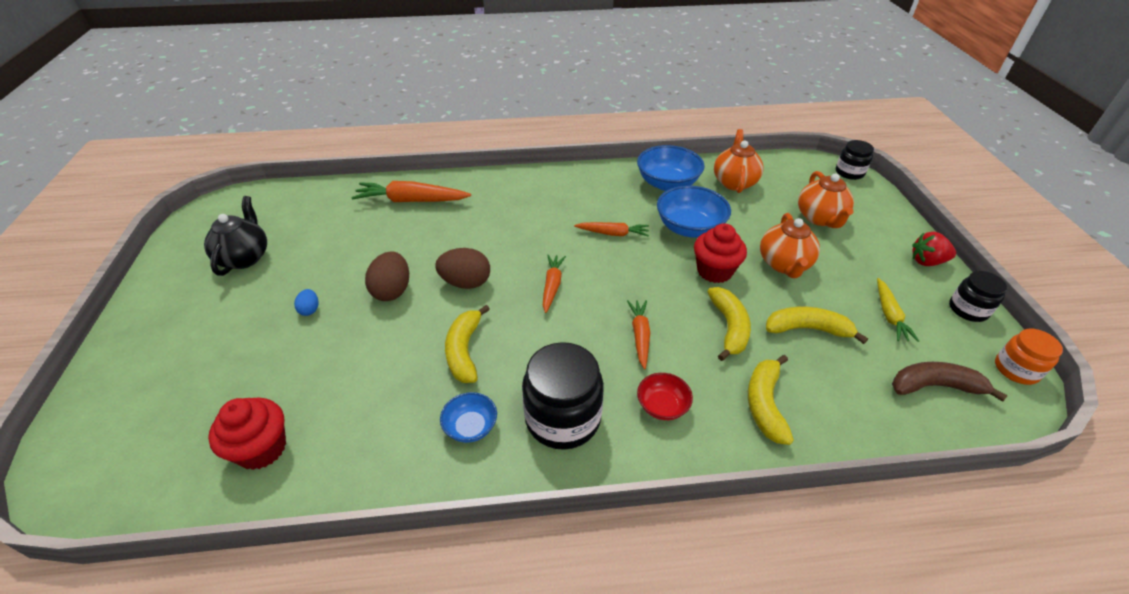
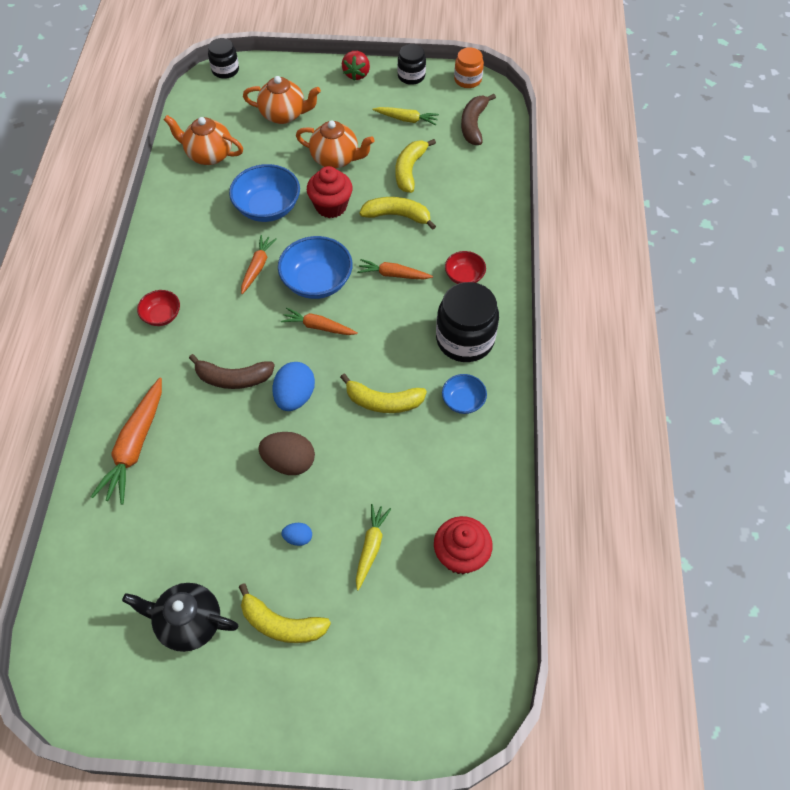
camera: 80 degrees left, 15 degrees up
(289, 365) = (371, 547): none -> yellow carrot
(466, 283) = (295, 396): brown egg -> blue egg
(482, 240) = (233, 378): none -> brown banana
(542, 190) = (162, 316): none -> red bowl
(667, 183) = (191, 206): blue bowl -> blue bowl (317, 281)
(765, 404) = (472, 217): yellow banana -> yellow banana (281, 624)

